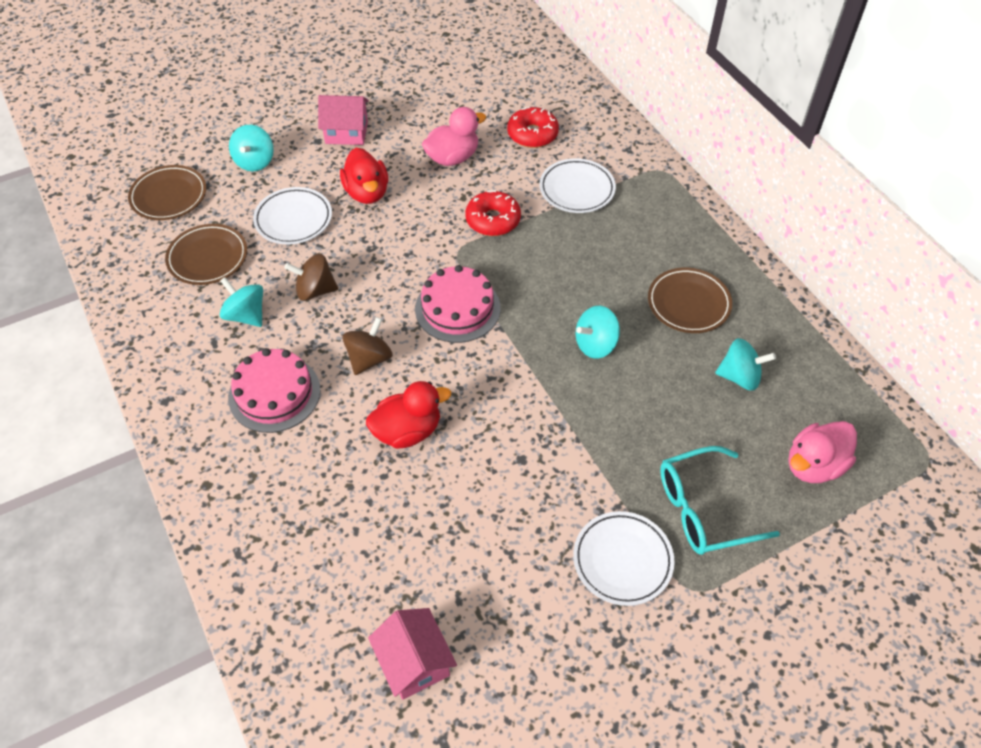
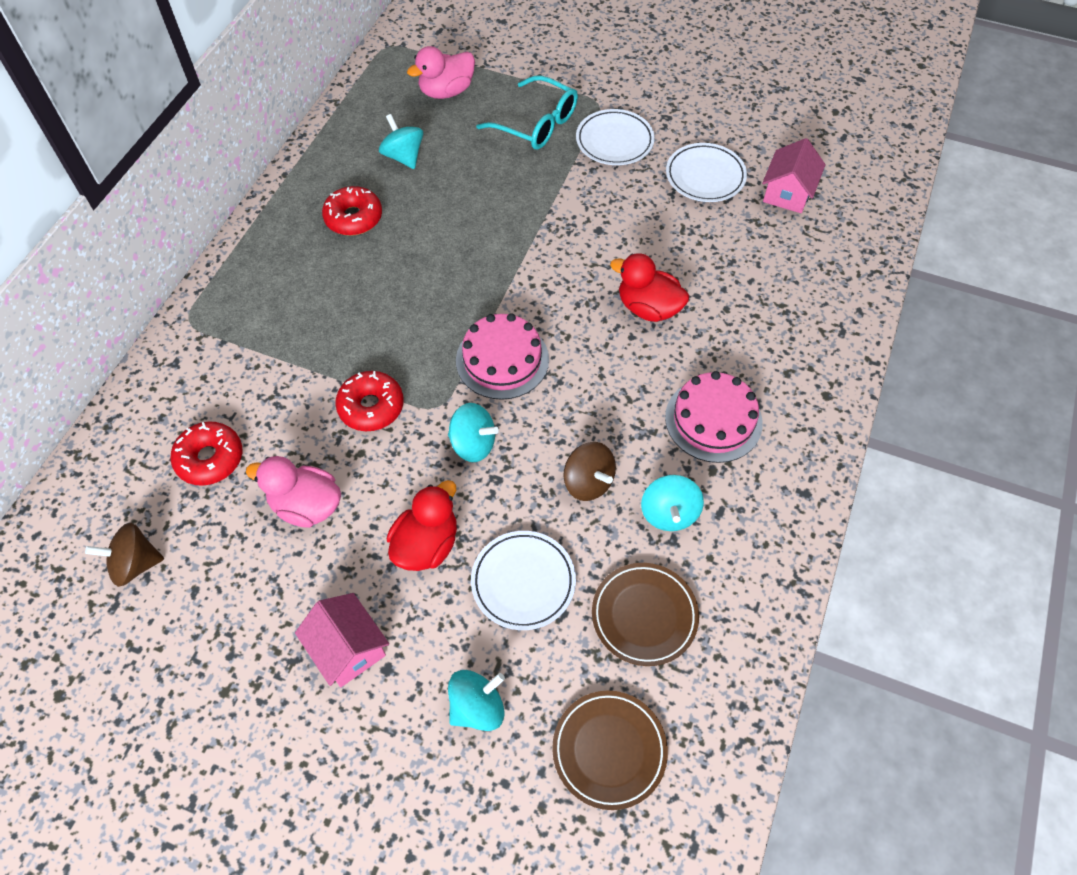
camera: 130 degrees left, 5 degrees up
(369, 359) = (614, 382): brown spinning top -> brown spinning top (135, 564)
(577, 189) = (271, 368): white plate -> white plate (705, 176)
(595, 344) = (452, 249): turquoise spinning top -> turquoise spinning top (473, 444)
(688, 303) = (353, 218): brown plate -> red donut
(814, 465) = (446, 91): pink duck -> pink duck turned 135 degrees clockwise

